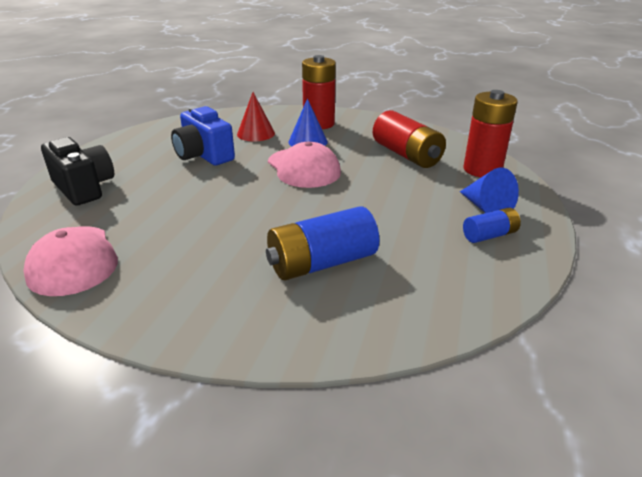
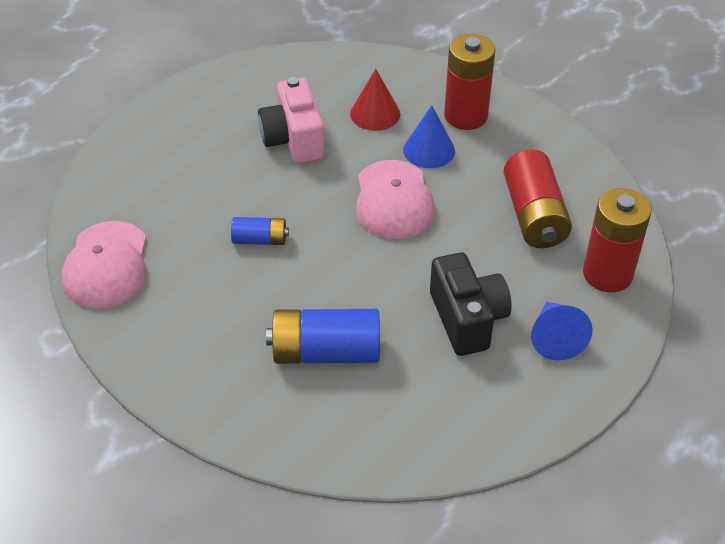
camera: 25 degrees right, 15 degrees up
(84, 188) = (148, 159): black camera -> black camera (467, 319)
(204, 155) = (294, 139): blue camera -> pink camera
(489, 235) = (523, 379): blue battery -> blue battery (260, 240)

